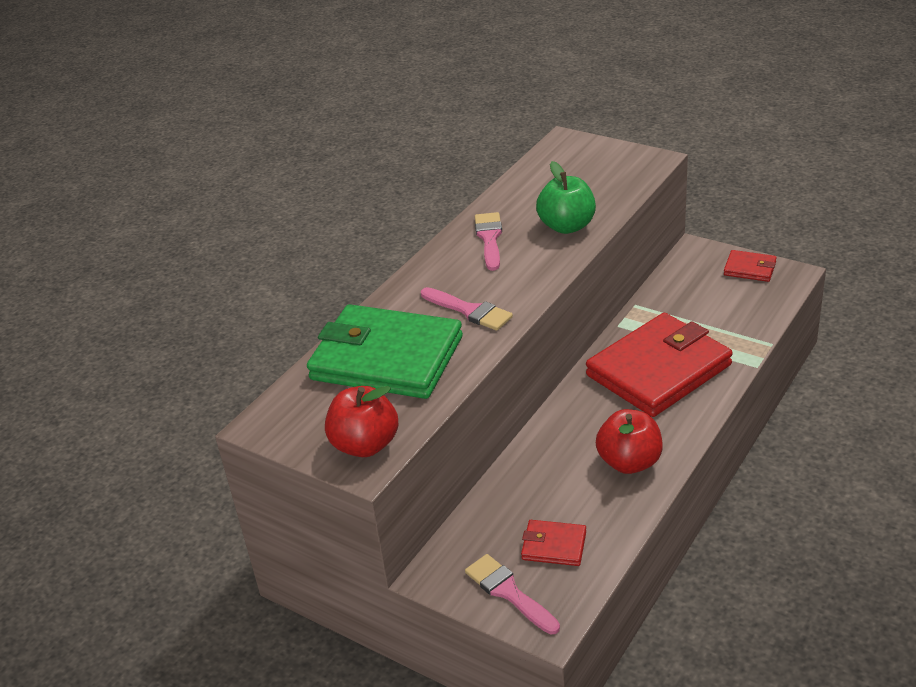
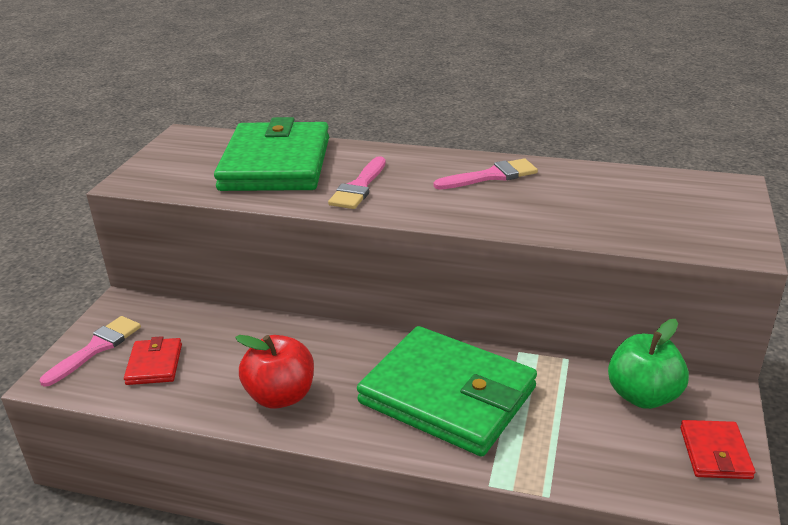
camera: 70 degrees right, 5 degrees down
(365, 445) = (156, 177): red apple -> none
(567, 226) = (542, 213): green apple -> green apple (643, 396)
(658, 370) = (447, 395): red wallet -> green wallet

